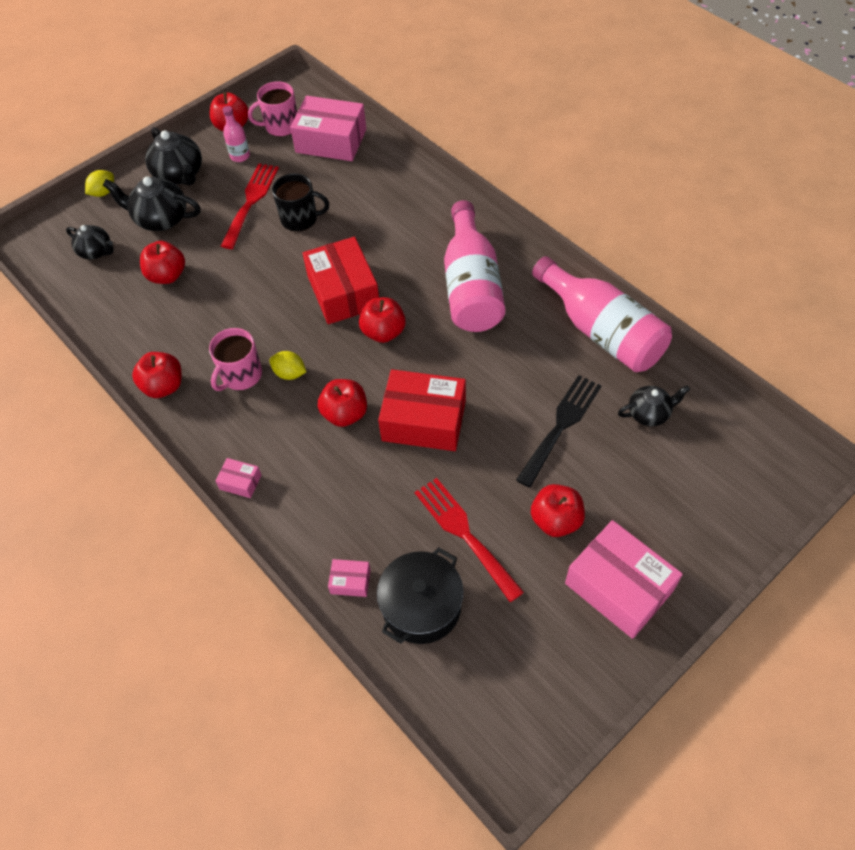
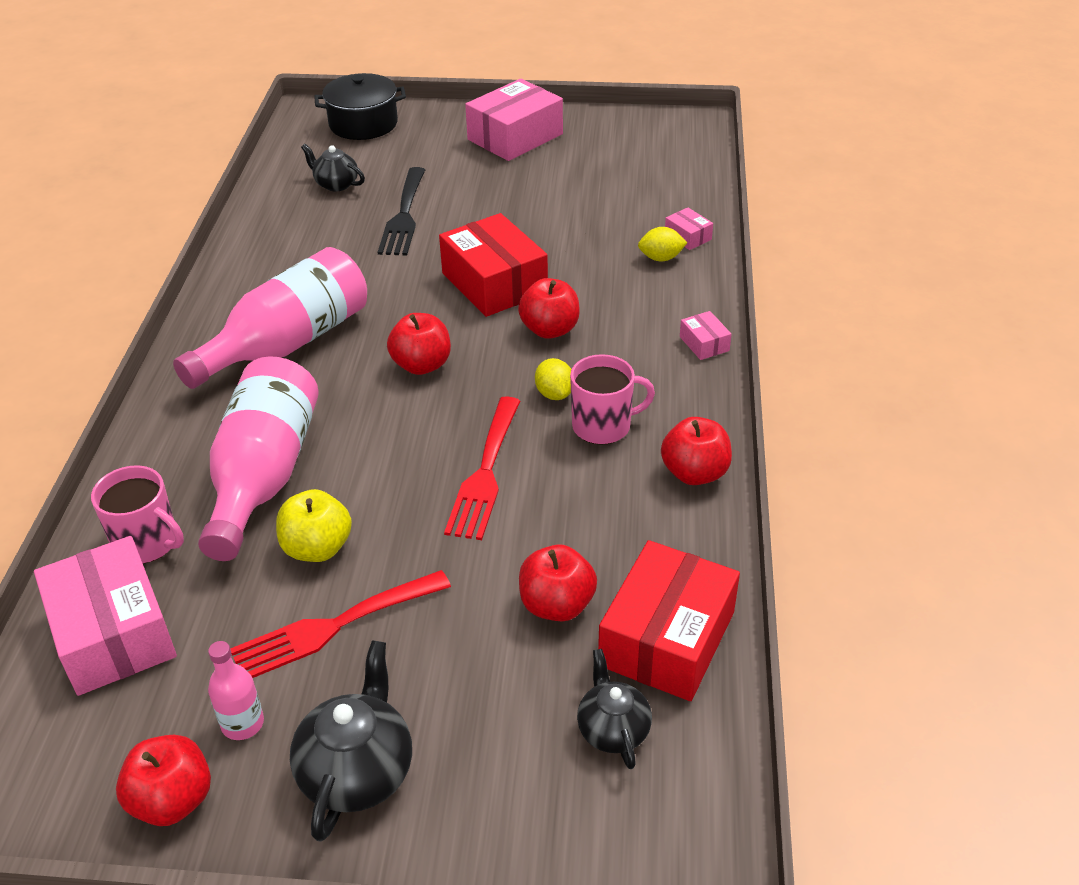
camera: 135 degrees left, 15 degrees down
(103, 192) = (498, 848): yellow lemon -> yellow lemon (661, 258)
(161, 219) = (471, 707): black teapot -> none
(281, 126) = (121, 727): pink mug -> pink mug (147, 542)
(300, 219) = (317, 548): black mug -> yellow apple
(343, 292) = (399, 428): red box -> red box (667, 638)
(421, 606) = (654, 198): black pot -> black pot (363, 124)
(464, 533) = (570, 210): red fork -> red fork (485, 473)
(556, 520) = (498, 180): red apple -> none
(561, 426) = (404, 216): black fork -> black fork turned 75 degrees counterclockwise
(601, 331) = (264, 243): pink bottle -> pink bottle (263, 475)
(618, 587) = (515, 137): pink box -> pink box turned 45 degrees clockwise

